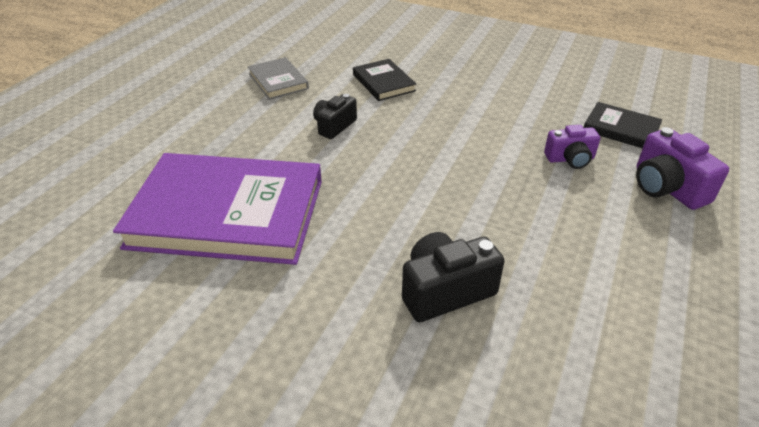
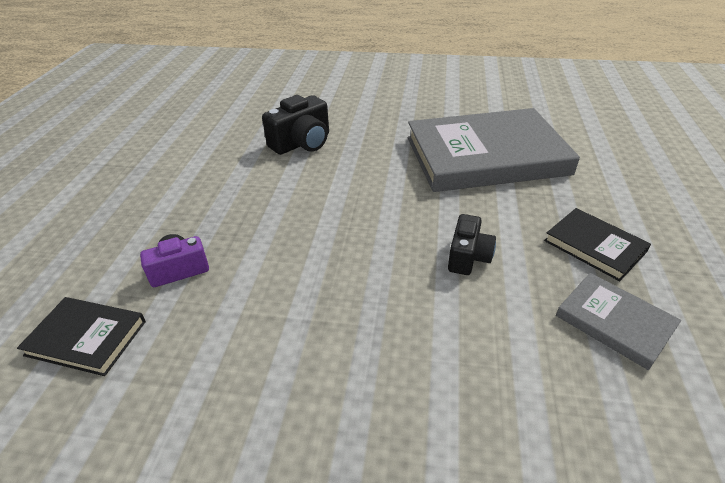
camera: 165 degrees right, 0 degrees up
(227, 213) = (486, 156): purple book -> grey book
(383, 82) = (455, 360): black book -> black book (594, 246)
(666, 188) = (85, 254): purple camera -> none

